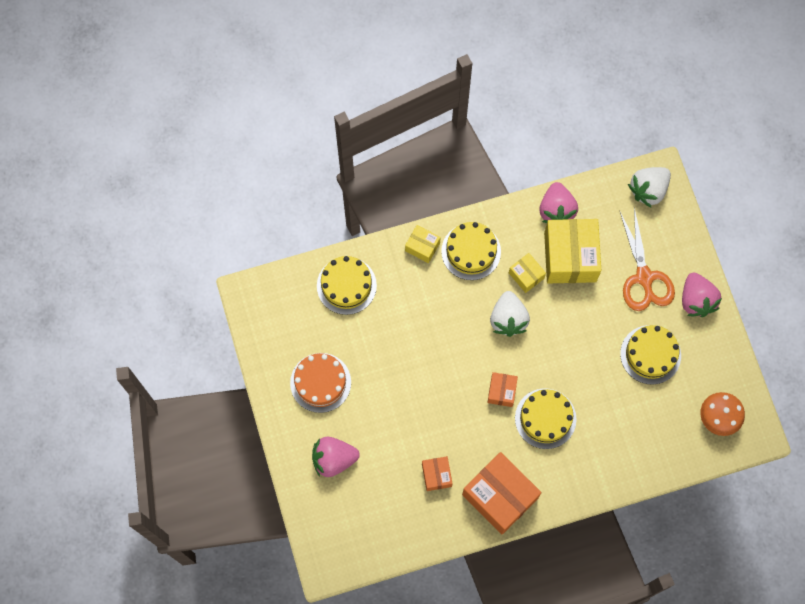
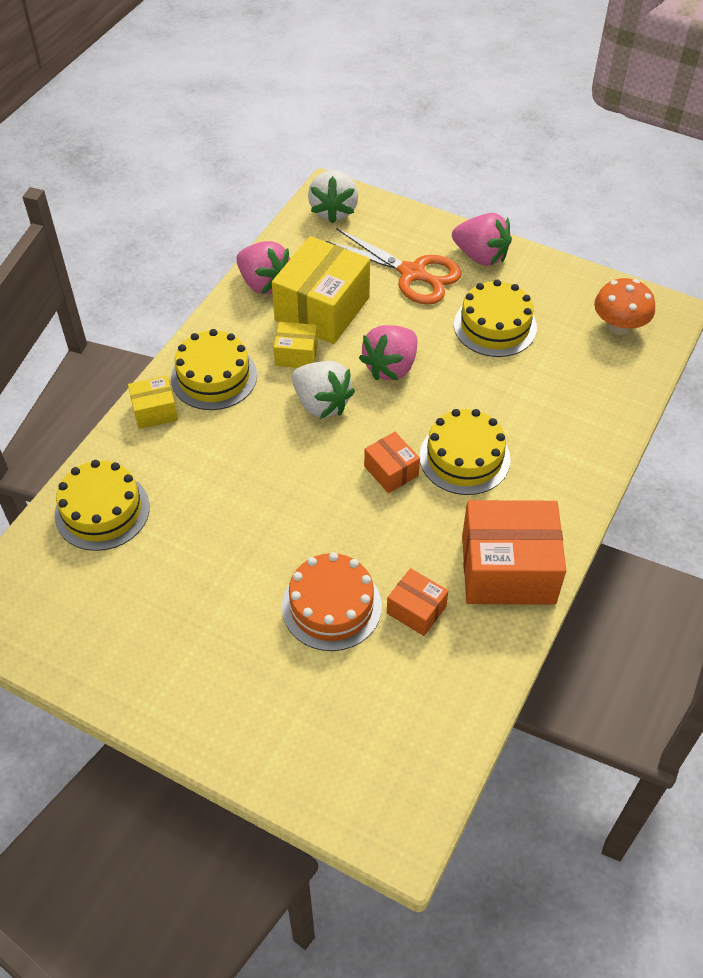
camera: 45 degrees left, 20 degrees down
(320, 382) = (172, 632): orange cake -> orange cake (331, 606)
(334, 459) = (277, 701): pink strawberry -> pink strawberry (391, 367)
(570, 257) = (322, 309): yellow box -> yellow box turned 75 degrees clockwise

